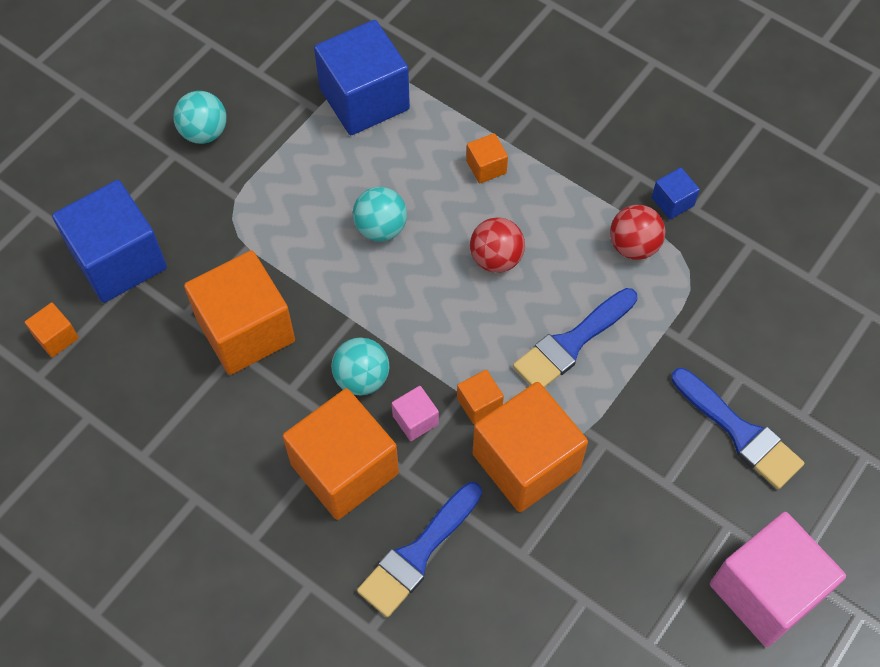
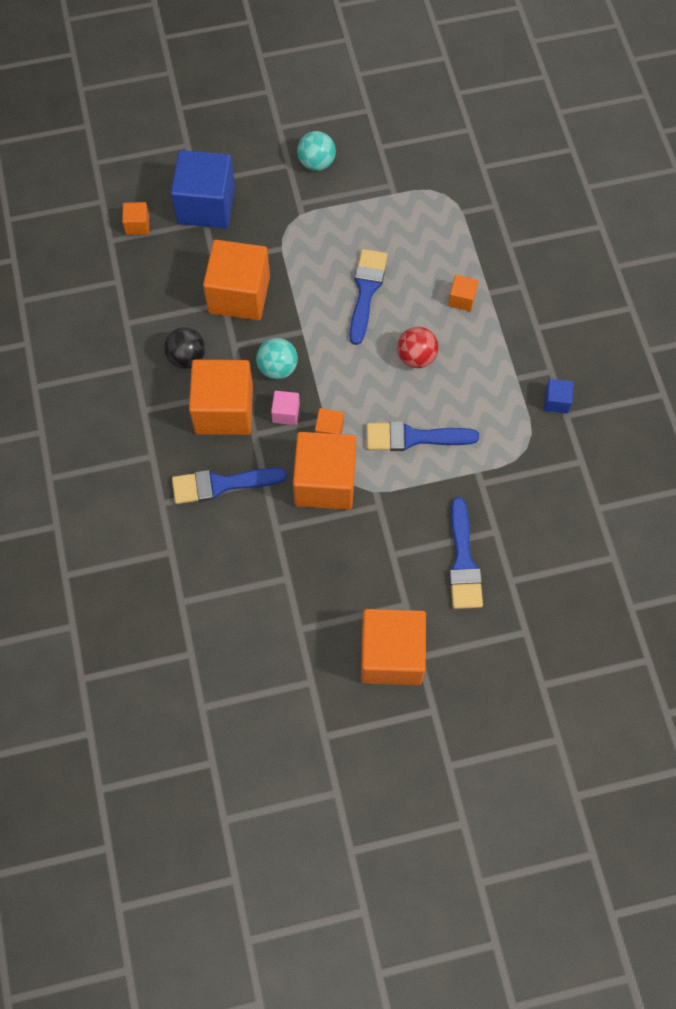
camera: 40 degrees right, 5 degrees up
(249, 442) = (187, 357): none -> black ball
(364, 99) = (427, 207): blue cube -> none
(381, 228) = (366, 291): turquoise ball -> blue brush
(633, 246) = (506, 410): red ball -> none
(766, 591) = (391, 655): pink cube -> orange cube

